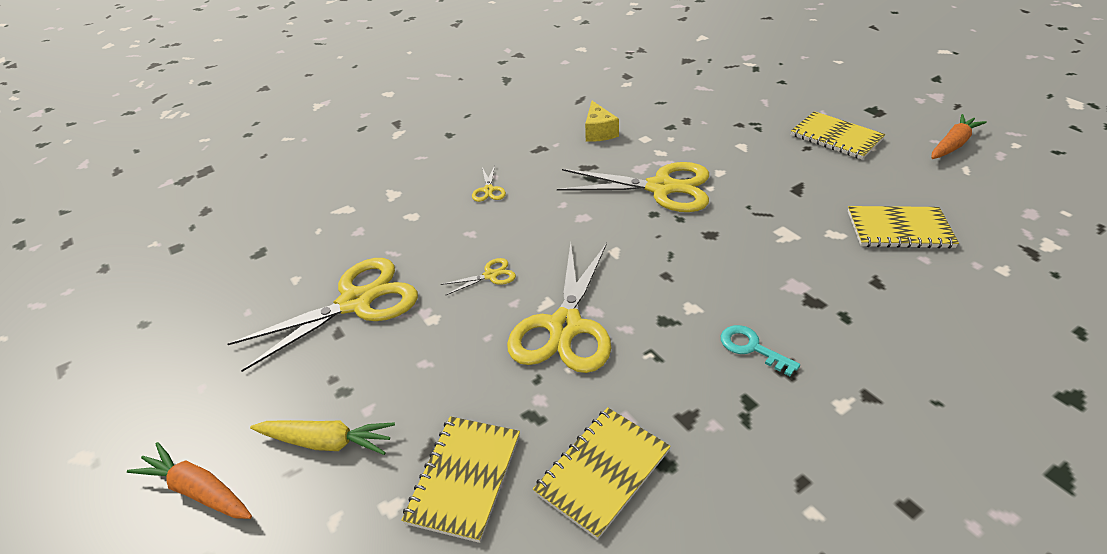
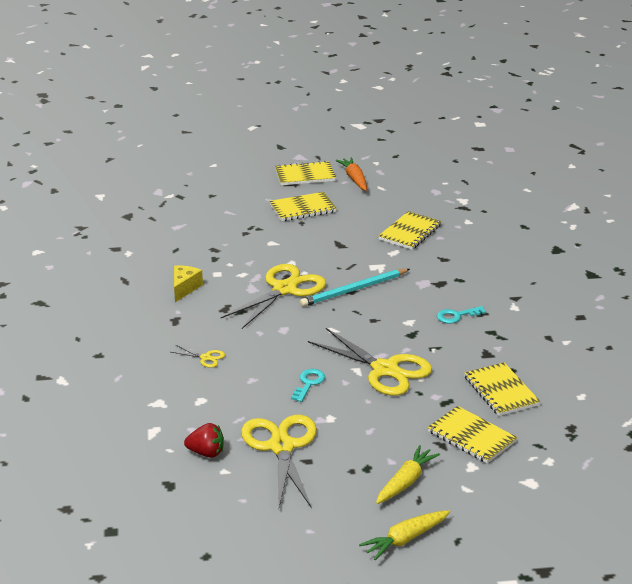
camera: 65 degrees left, 10 degrees down
(198, 490) = (405, 539): orange carrot -> yellow carrot
(322, 255) = (206, 453): none -> red strawberry
(491, 275) = (308, 383): yellow scissors -> turquoise key
(599, 132) = (184, 288): yellow cheese -> yellow cheese turned 90 degrees counterclockwise
(714, 235) = (354, 290): none -> turquoise pencil
(905, 113) = (305, 175): none -> yellow notebook

